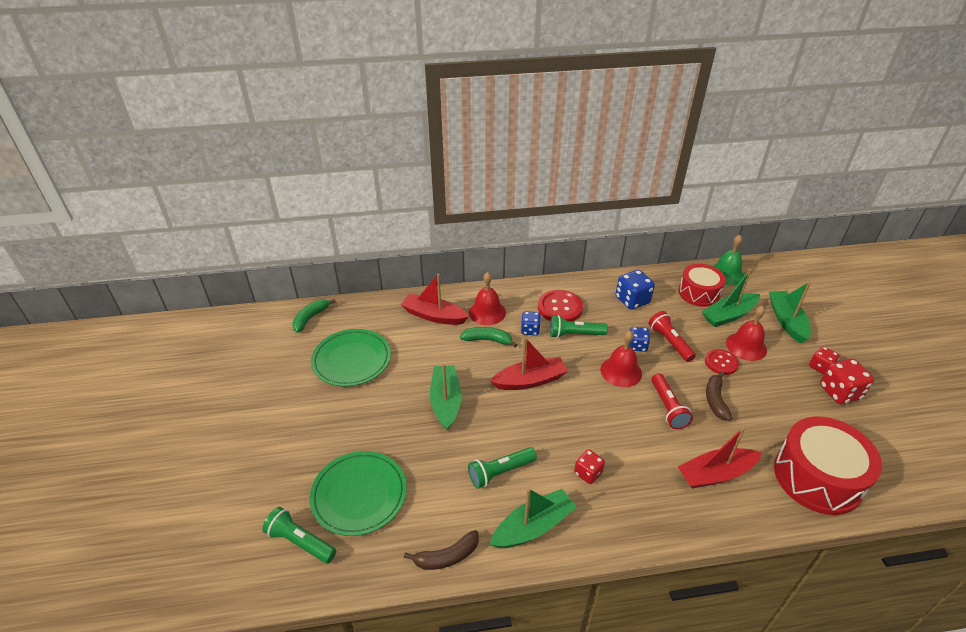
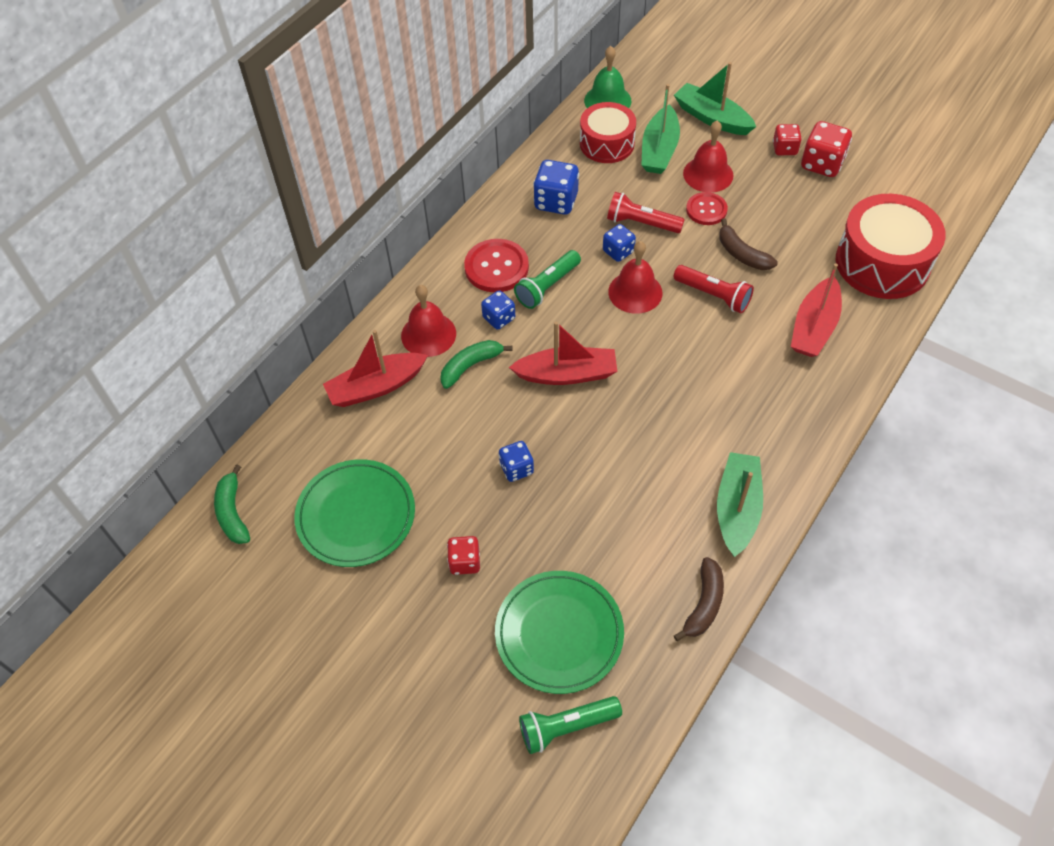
camera: 45 degrees left, 15 degrees up
(446, 402) = (516, 468): green boat -> blue dice
(500, 472) = (653, 488): green flashlight -> none
(530, 380) = (567, 374): red boat -> red boat turned 60 degrees clockwise
(588, 473) = (722, 419): red dice -> red dice (464, 562)

